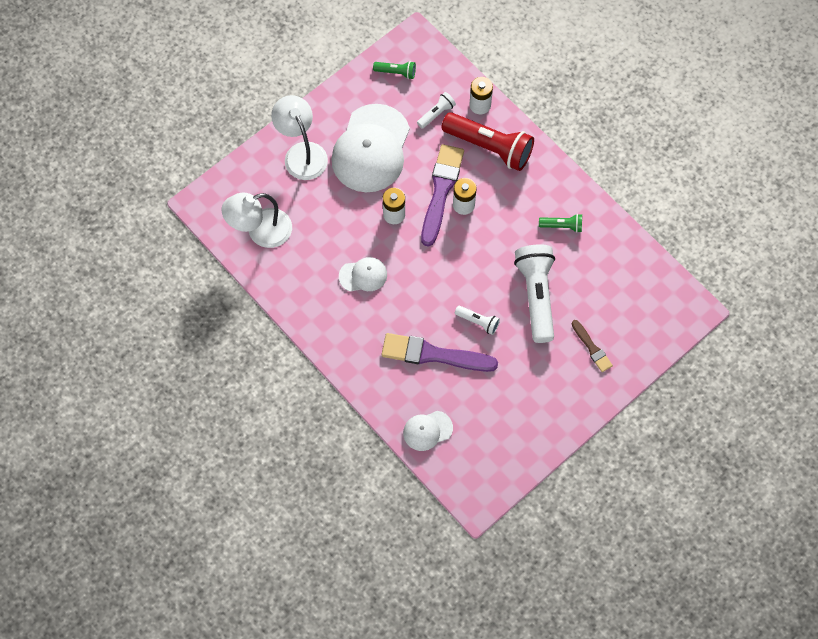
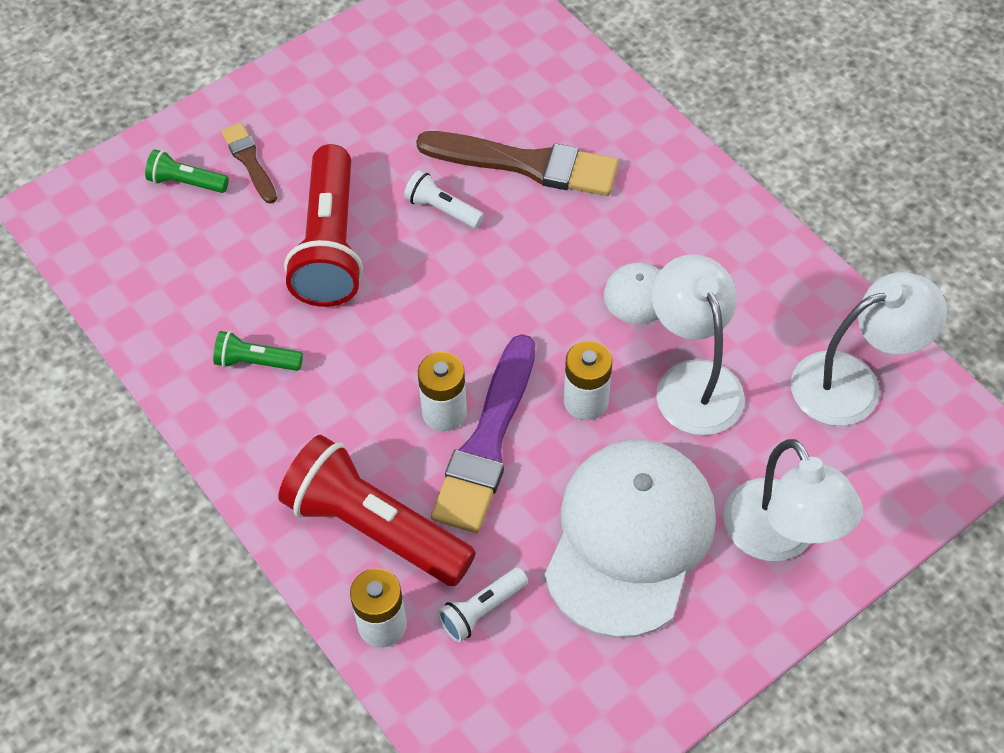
camera: 175 degrees left, 10 degrees down
(340, 228) = (693, 381): none -> white lamp
(396, 72) = (567, 719): green flashlight -> green flashlight (186, 182)
(427, 430) = (545, 61): white cap -> none
(433, 354) = (526, 164): purple brush -> brown brush
(536, 295) = (330, 245): white flashlight -> red flashlight

